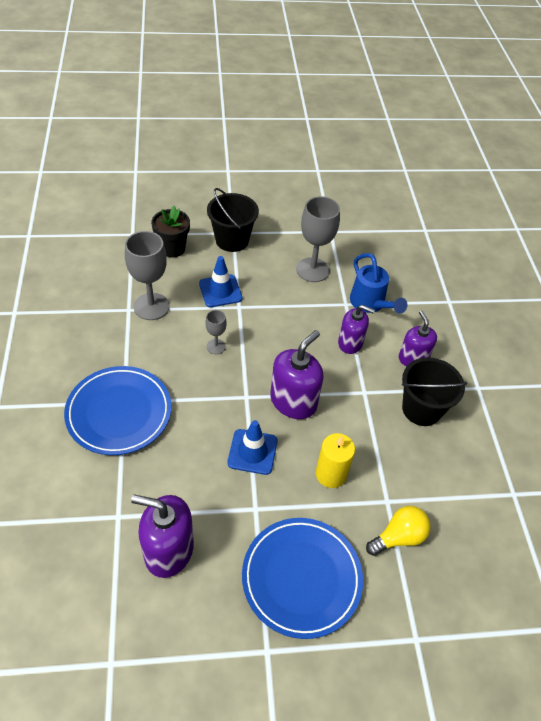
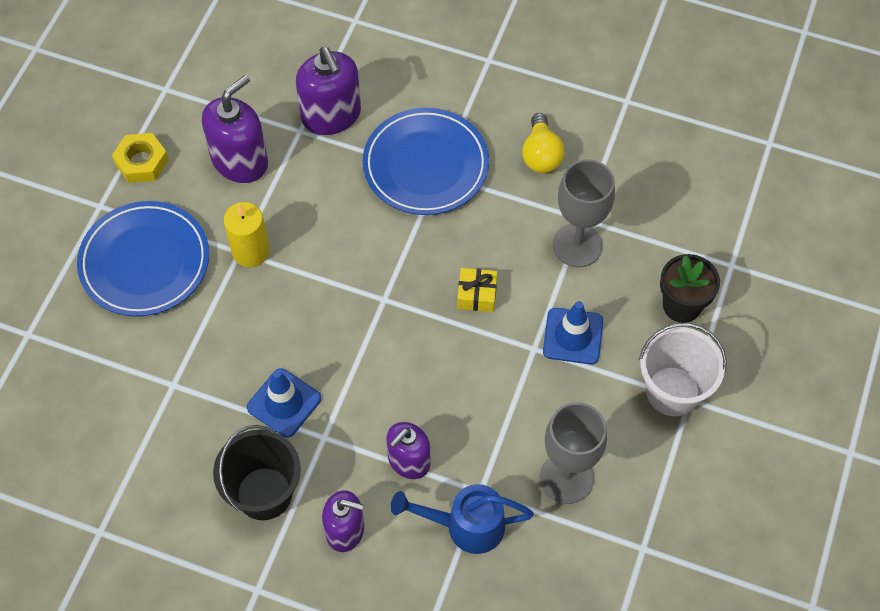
camera: 120 degrees right, 10 degrees up
(205, 638) = (142, 162): none -> yellow nut
(216, 346) = (477, 295): grey goblet -> yellow gift
(232, 240) = (672, 391): black bucket -> white bucket
(252, 452) = (307, 275): blue traffic cone -> blue traffic cone (284, 403)
(293, 401) = (351, 347): purple soap dispenser -> purple soap dispenser (331, 115)
(331, 474) = (236, 342): yellow candle -> yellow candle (251, 251)
(398, 537) = (129, 373): yellow light bulb -> yellow light bulb (541, 155)

